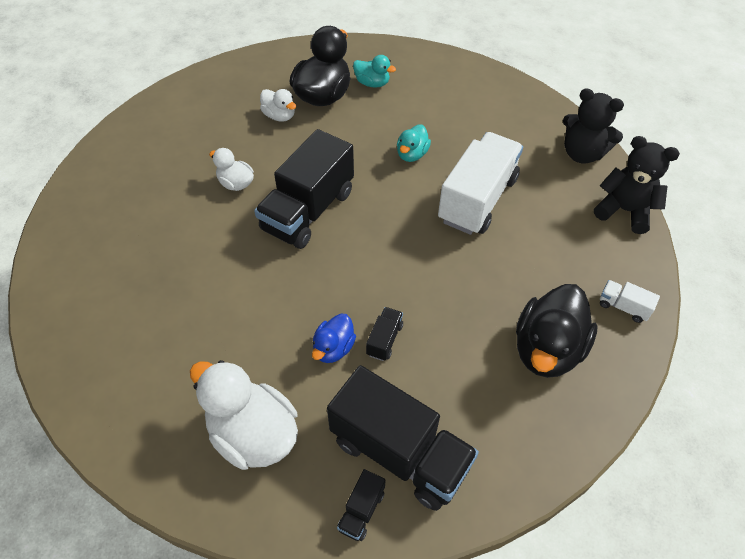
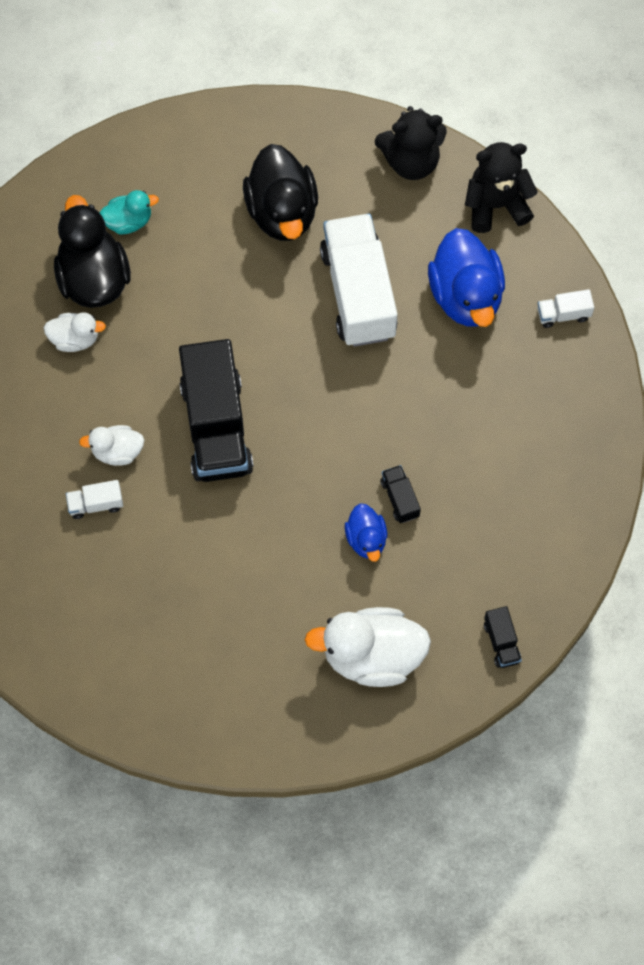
camera: 40 degrees left, 15 degrees up
(191, 201) = (96, 504): none -> white truck
(399, 452) = (491, 579): black truck -> none
(412, 154) = (253, 286): turquoise duck -> none
(547, 349) = (532, 404): black duck -> black duck (282, 211)
(554, 248) = (466, 295): none -> blue duck

